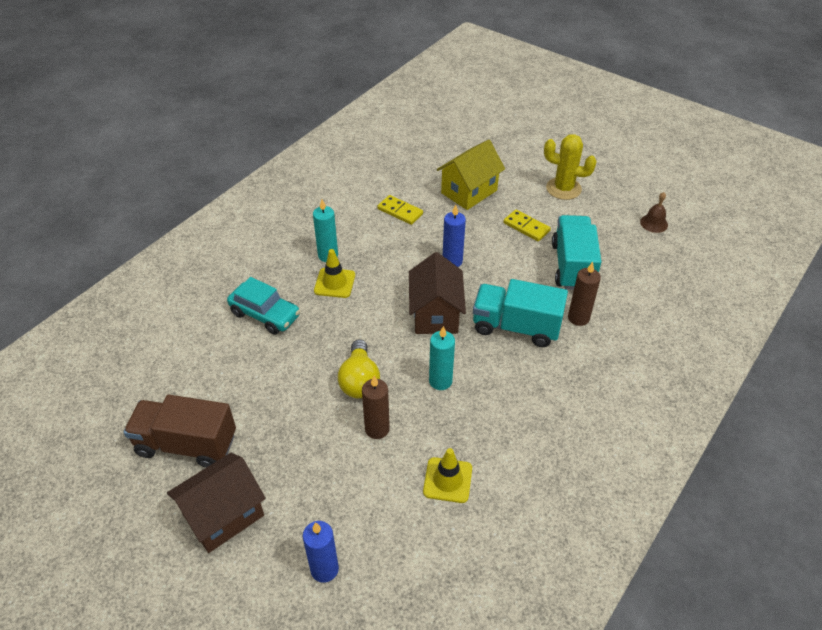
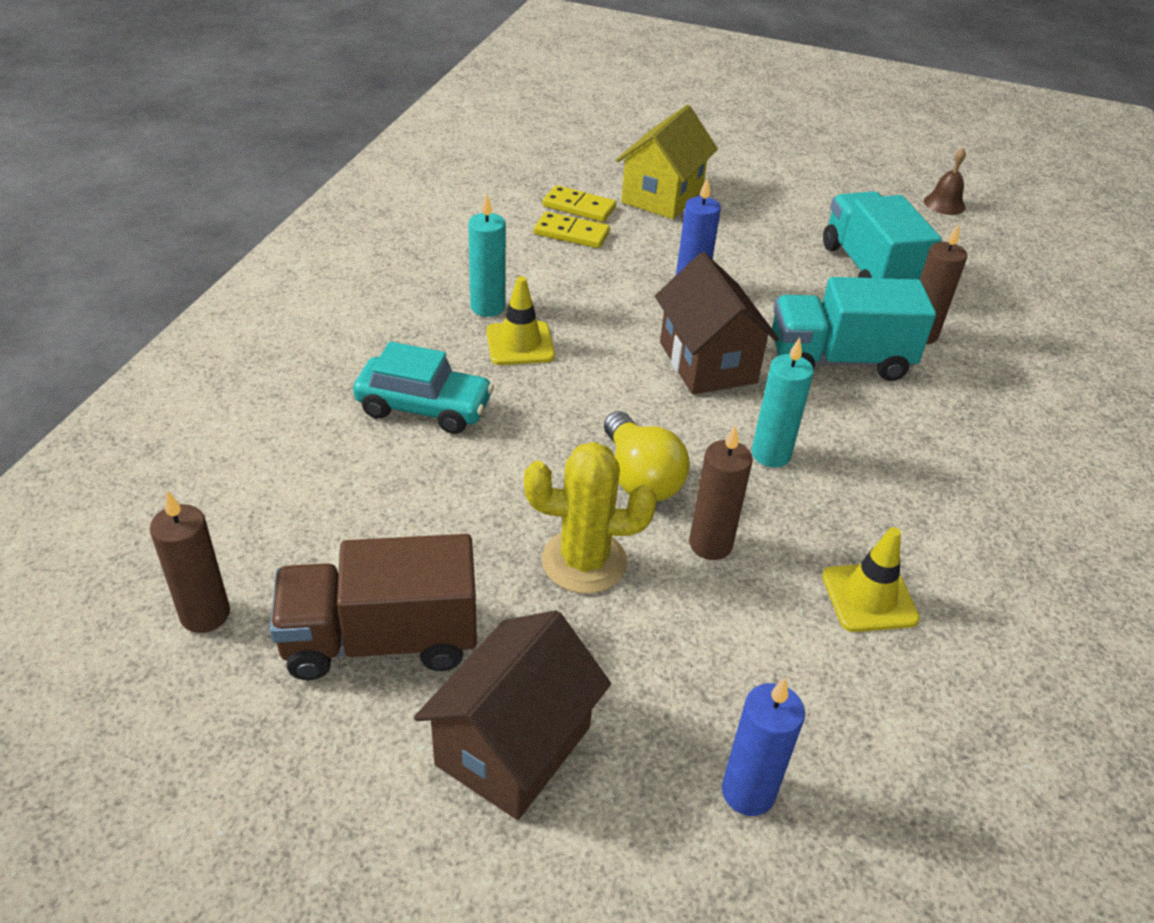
camera: 20 degrees left, 5 degrees down
(112, 412) = (205, 614): none -> brown candle
(526, 227) = (773, 230): yellow domino -> yellow domino (579, 207)
(563, 188) = (796, 177): yellow cactus -> yellow cactus (584, 561)

